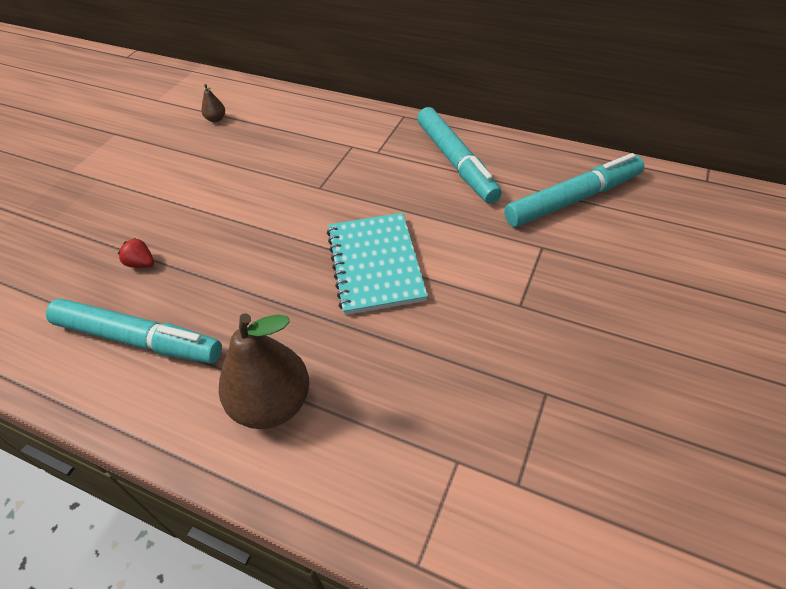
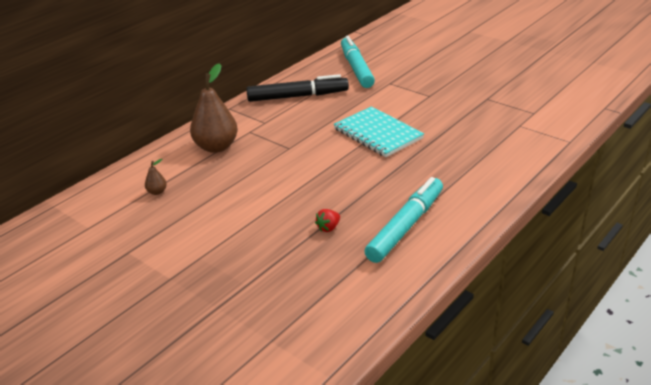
camera: 75 degrees left, 15 degrees down
(272, 404) = (473, 175): brown pear -> brown pear (216, 147)
(375, 264) = (378, 134): turquoise notebook -> turquoise notebook turned 45 degrees clockwise
(456, 162) = (298, 96): turquoise marker -> black marker

